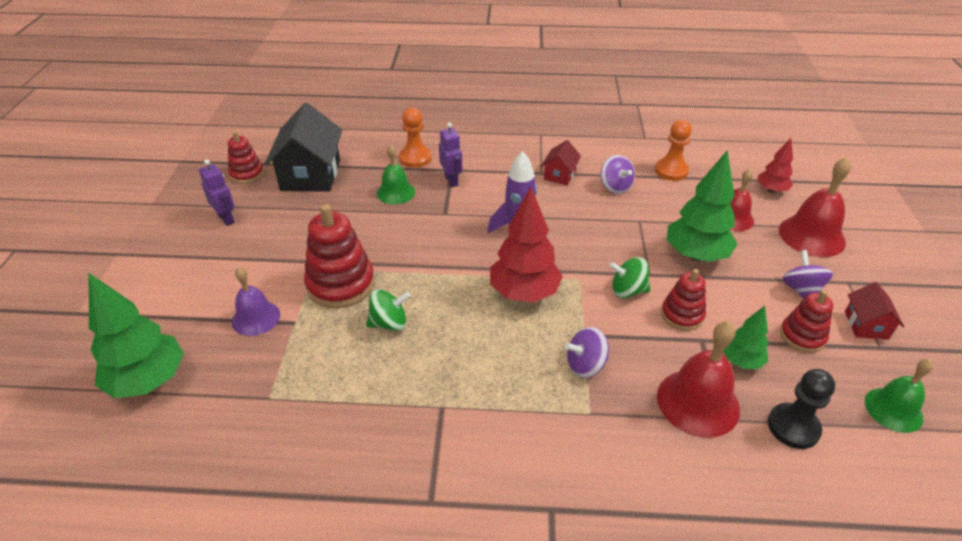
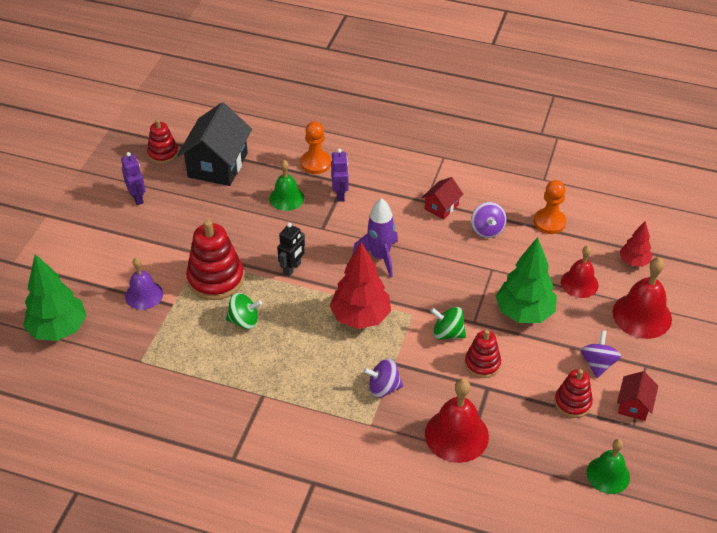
camera: 15 degrees right, 5 degrees up
(426, 257) = (292, 268): none -> black robot
(741, 361) = (509, 411): green tree -> none
(793, 427) = (519, 469): black pawn -> none

